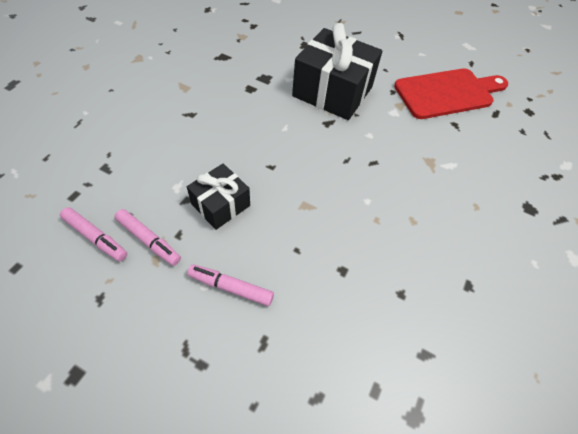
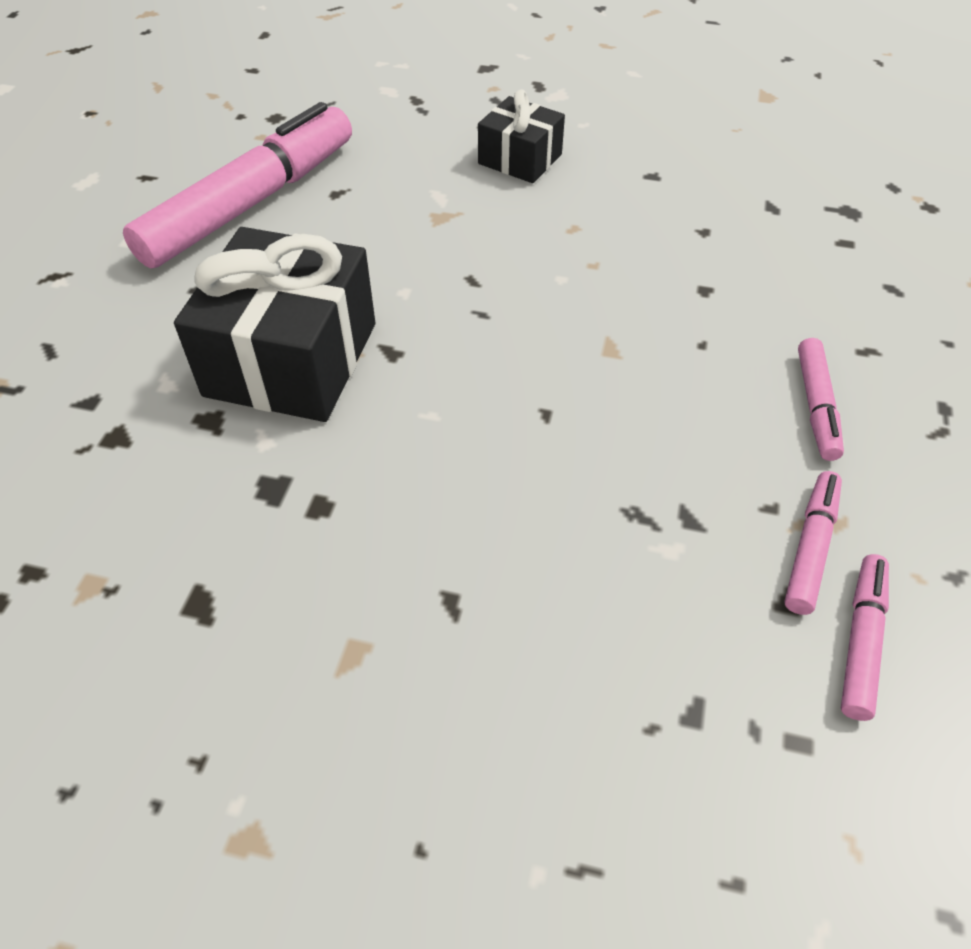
camera: 100 degrees left, 5 degrees down
(221, 205) = (674, 464): black gift -> black gift (520, 159)
(447, 93) = (251, 203): red cutting board -> pink marker

